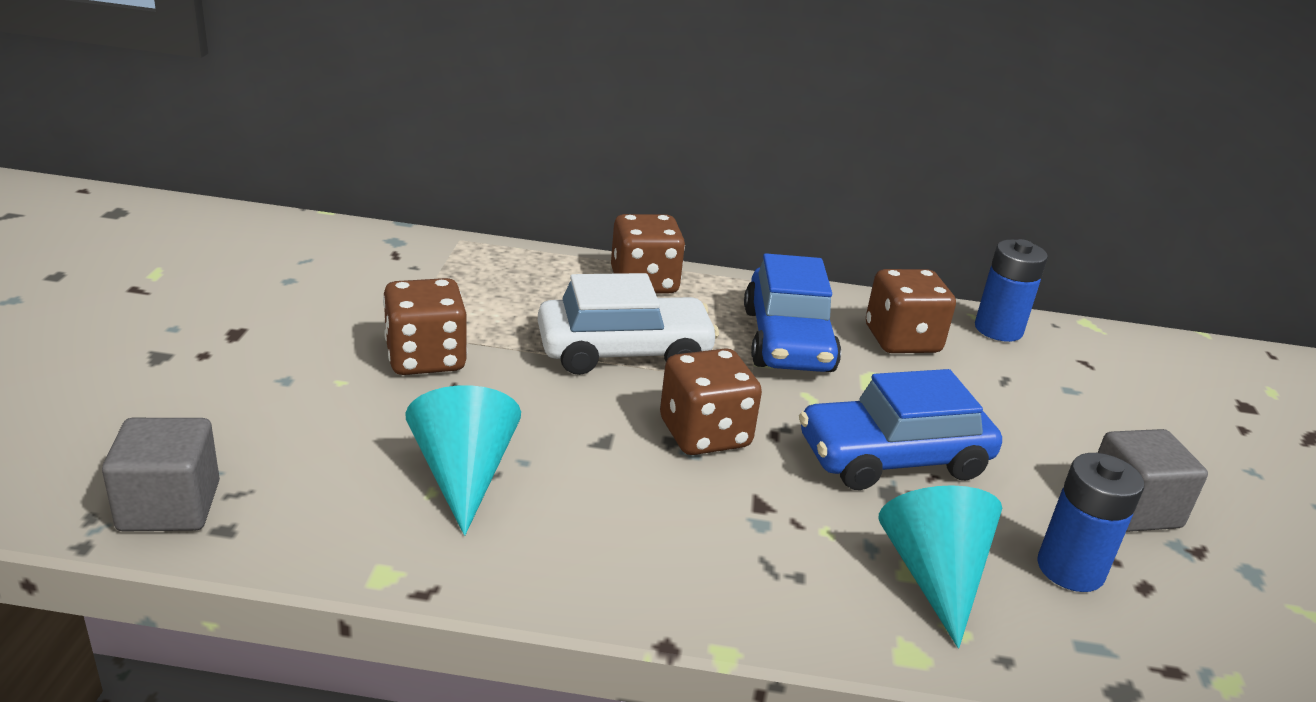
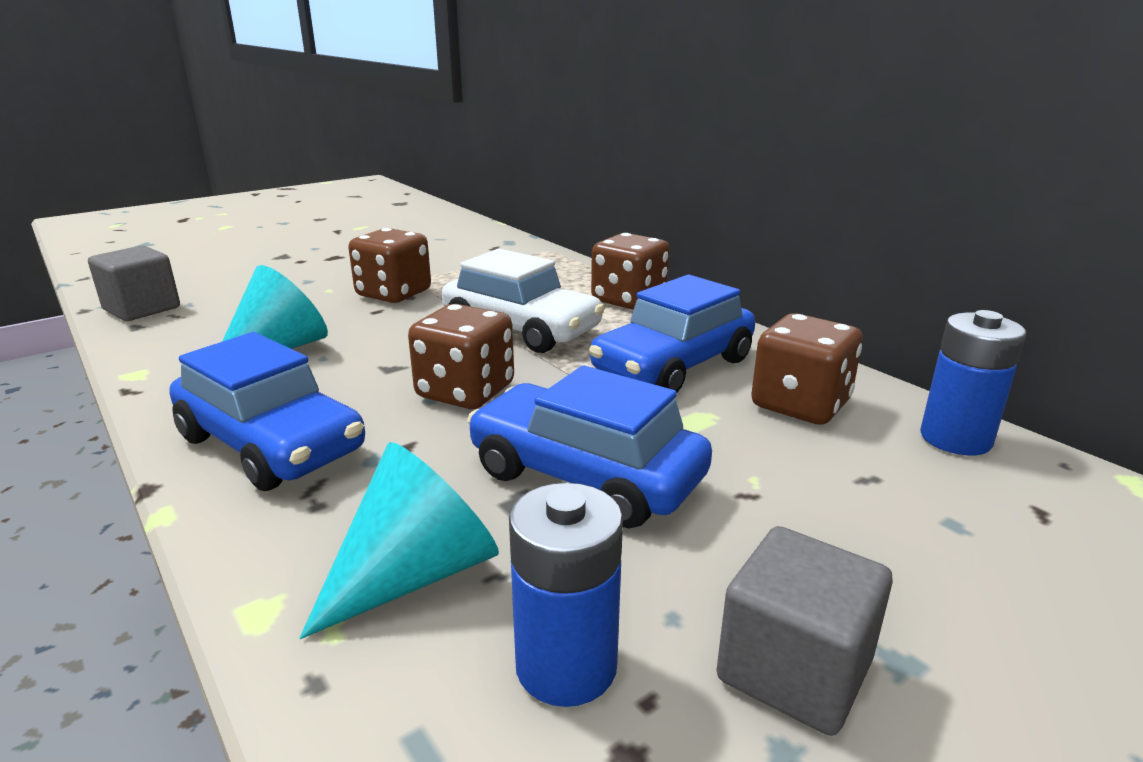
camera: 50 degrees right, 5 degrees down
(671, 557) = (271, 444): none -> blue car

